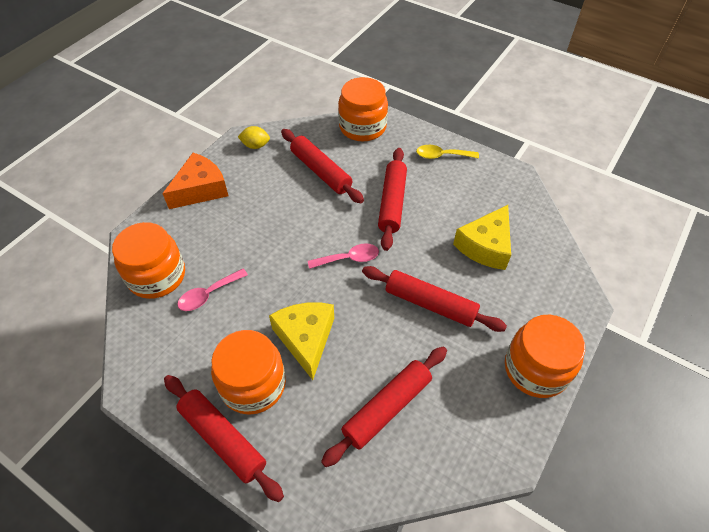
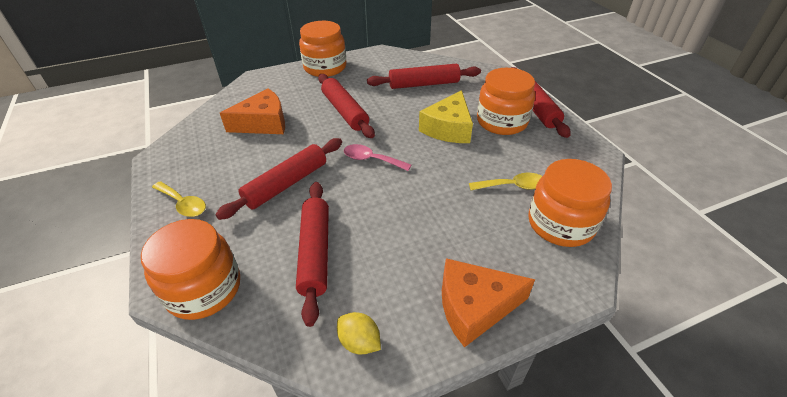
camera: 145 degrees left, 10 degrees down
(208, 294) = (512, 186): pink spoon -> yellow spoon
(485, 246) = (263, 123): yellow cheese -> orange cheese

